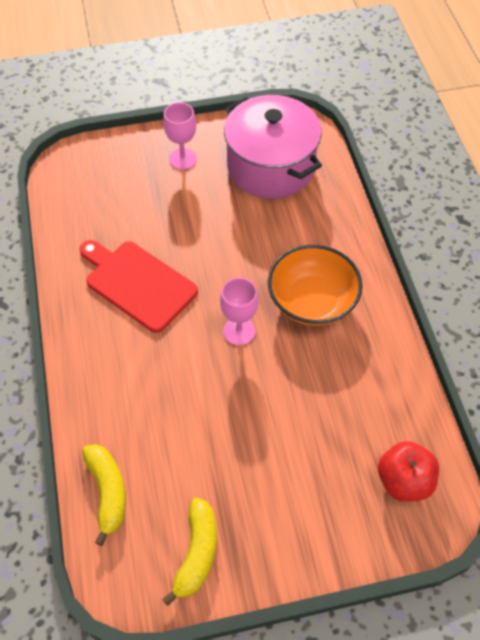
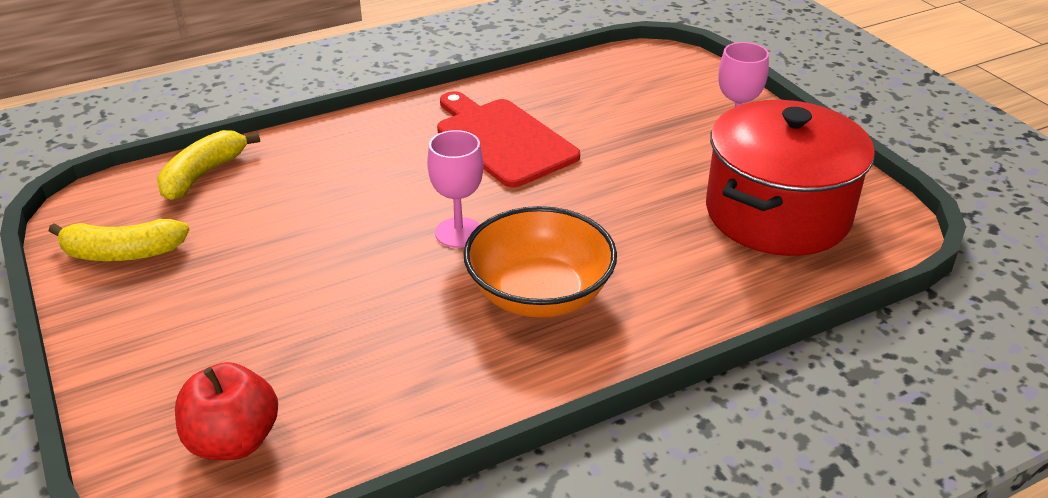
camera: 75 degrees right, 20 degrees down
(107, 492) = (203, 174): yellow banana -> yellow banana turned 150 degrees clockwise
(138, 284) = (503, 140): red cutting board -> red cutting board turned 60 degrees counterclockwise
(270, 167) = (777, 214): pink pot -> red pot

